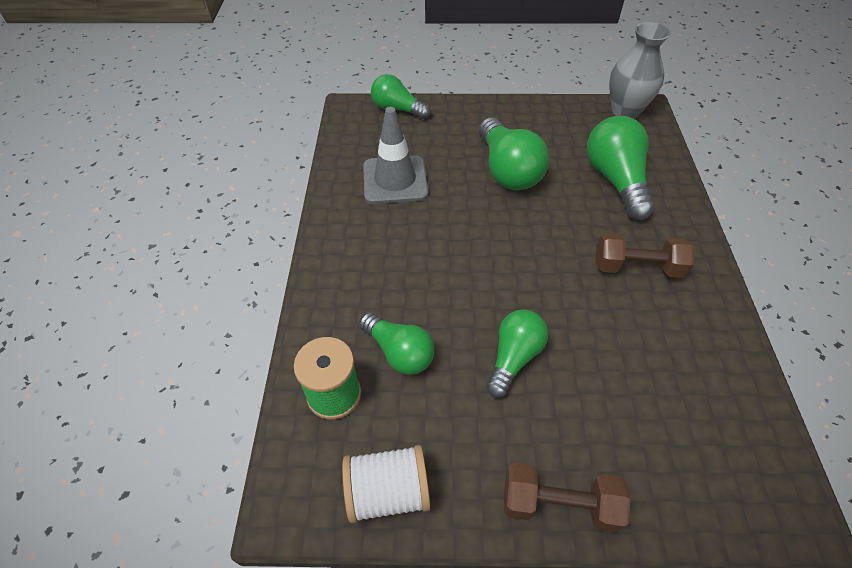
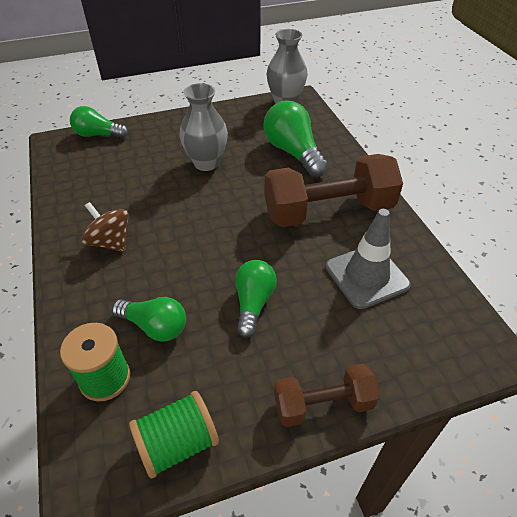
camera: 20 degrees left, 5 degrees down
(378, 241) = (110, 242): none -> brown spinning top
(388, 492) = (178, 443): white spool -> green spool
(395, 180) = (111, 190): grey traffic cone -> grey traffic cone (366, 276)
(507, 170) = (206, 163): green light bulb -> grey vase
(637, 267) = (328, 211): brown dumbbell -> brown dumbbell, size x1.80

